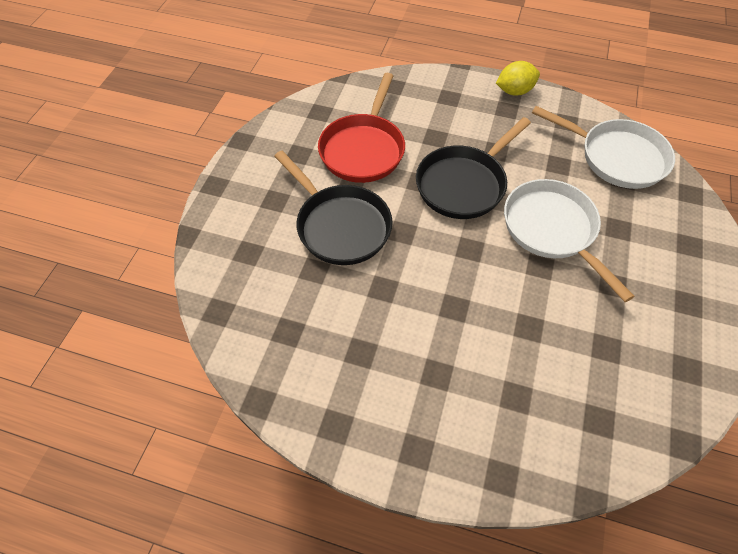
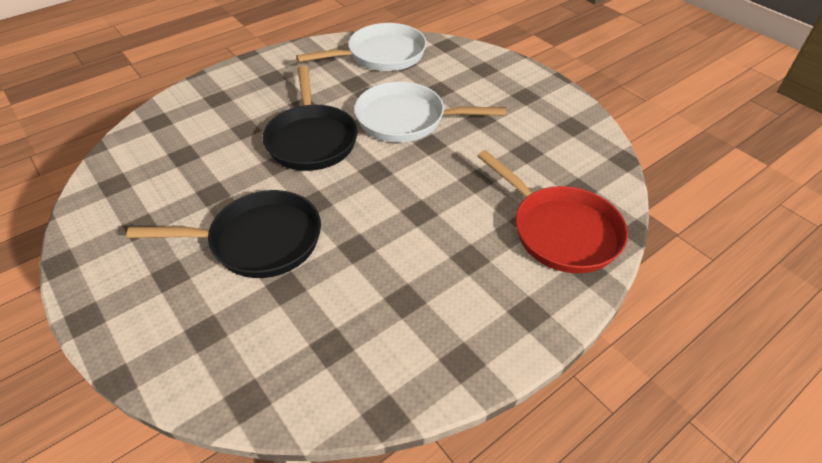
camera: 55 degrees left, 10 degrees down
(363, 149) = (197, 178): red pan -> red pan (560, 231)
(514, 91) = (261, 63): yellow lemon -> none

